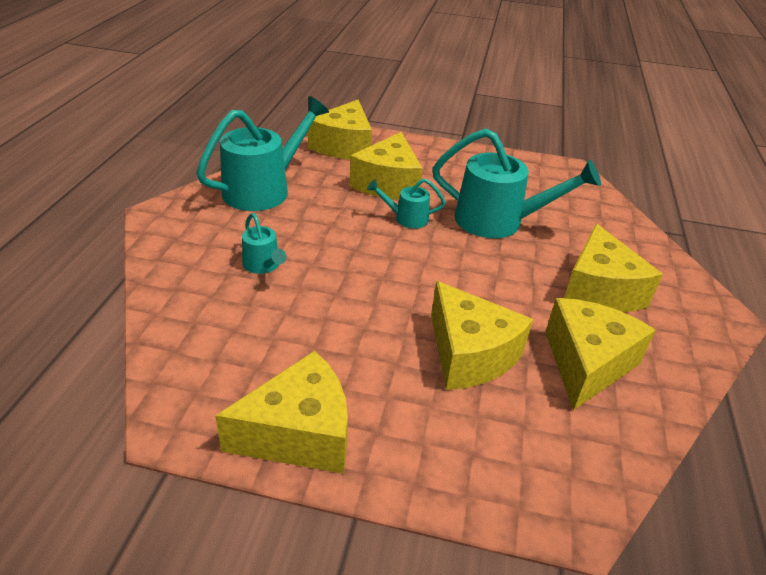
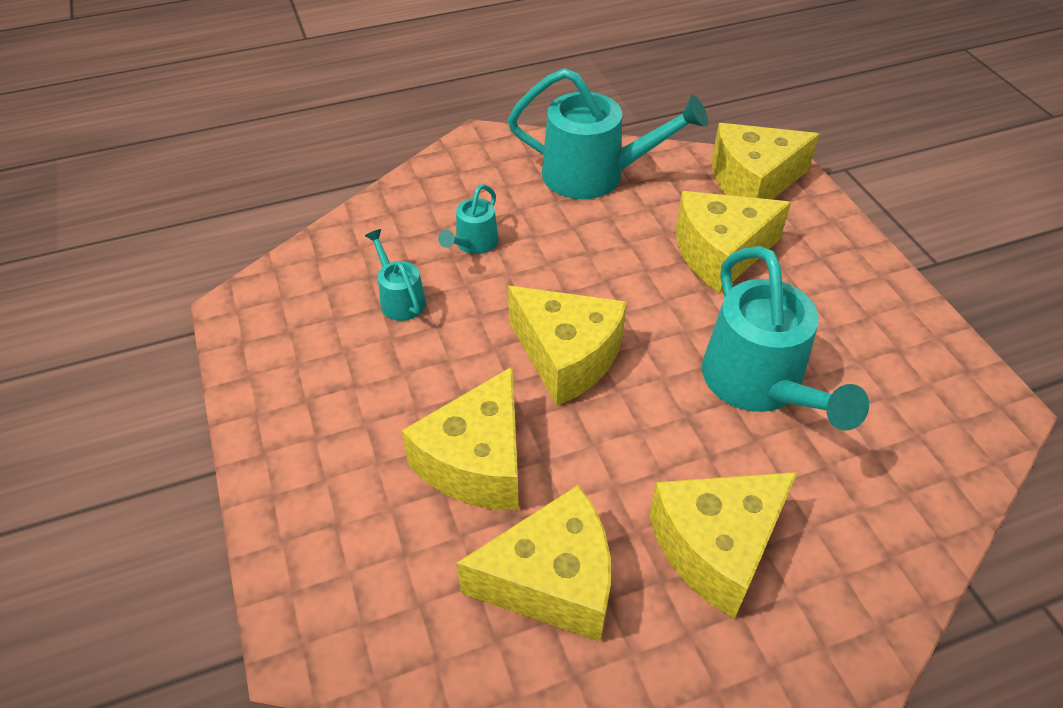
camera: 60 degrees right, 10 degrees up
(299, 433) = (278, 386): yellow cheese -> yellow cheese (567, 356)
(406, 218) = (667, 301): turquoise watering can -> turquoise watering can (399, 298)

